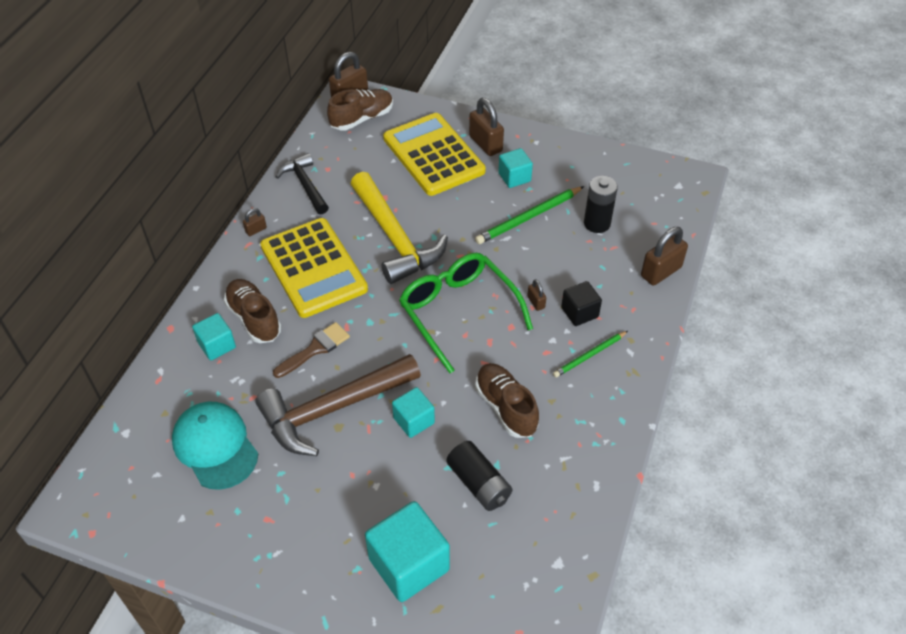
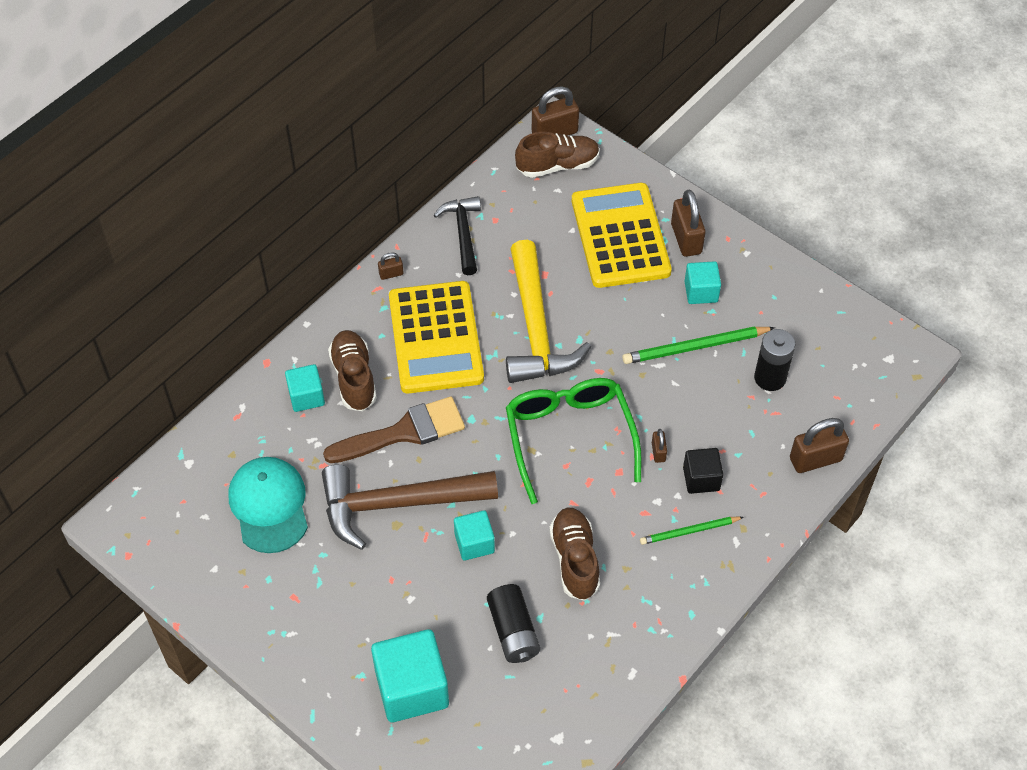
camera: 20 degrees right, 5 degrees up
(315, 349) = (404, 432): brown brush -> brown brush, size x1.52

